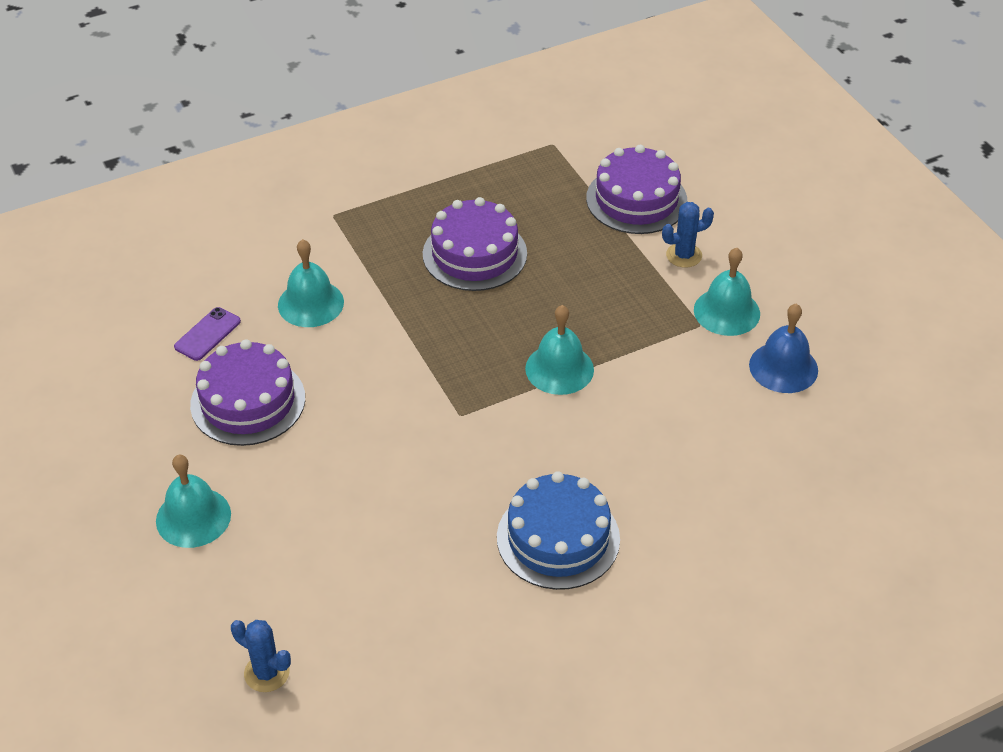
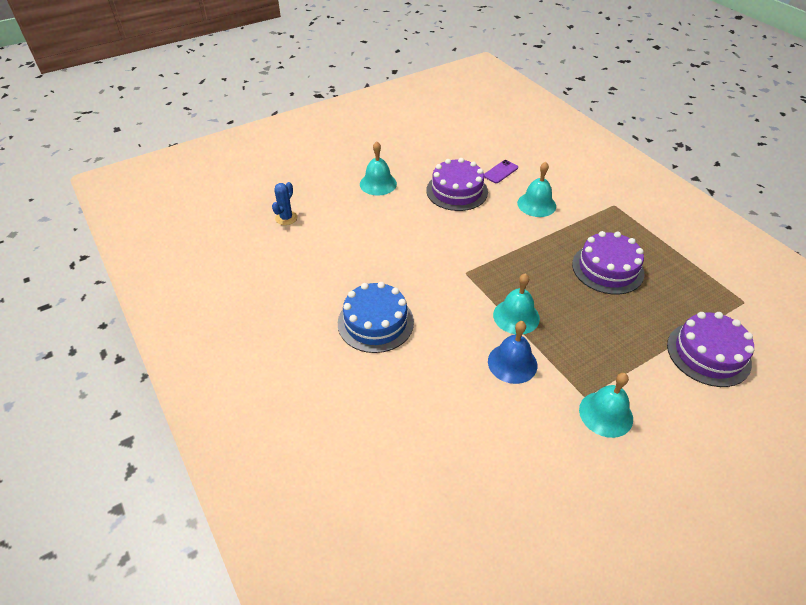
camera: 85 degrees right, 0 degrees up
(207, 334) = (500, 172): purple phone -> purple phone turned 75 degrees counterclockwise
(684, 255) = (658, 385): blue cactus -> none
(783, 367) = (556, 453): blue bell -> blue bell (512, 363)

